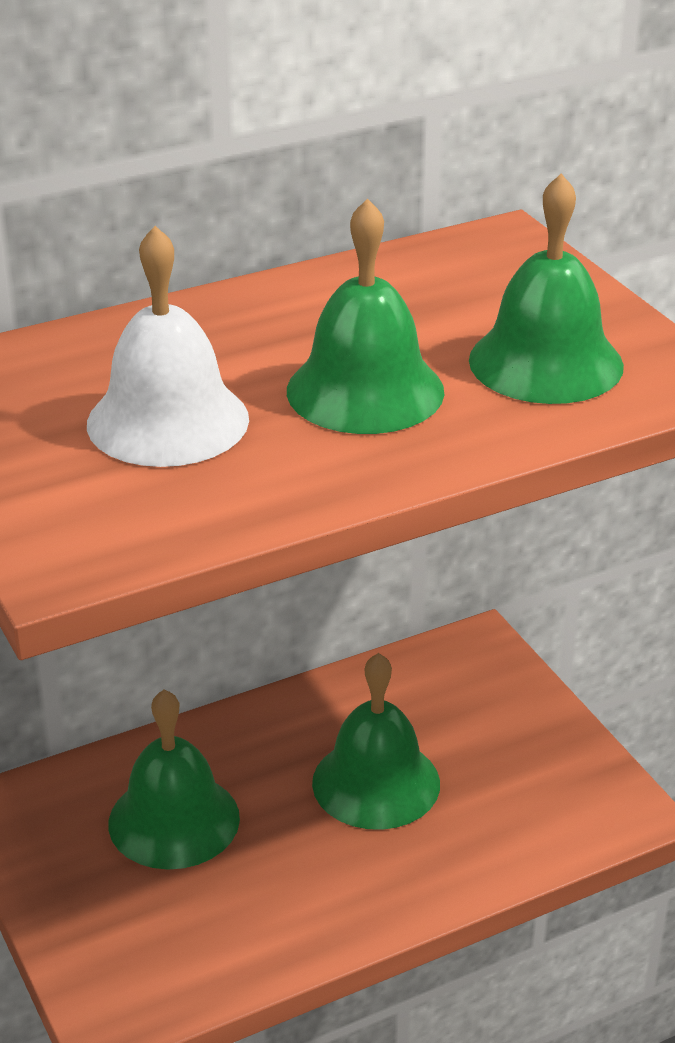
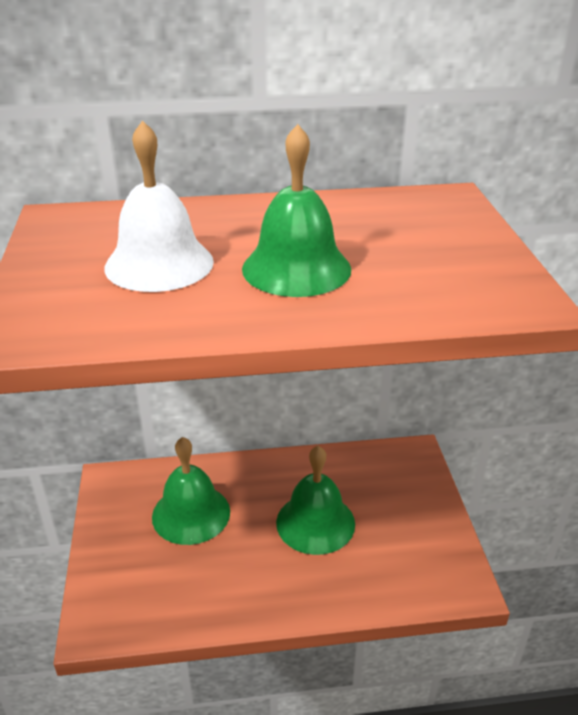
camera: 20 degrees right, 0 degrees up
(546, 362) = (431, 272): green bell -> none

